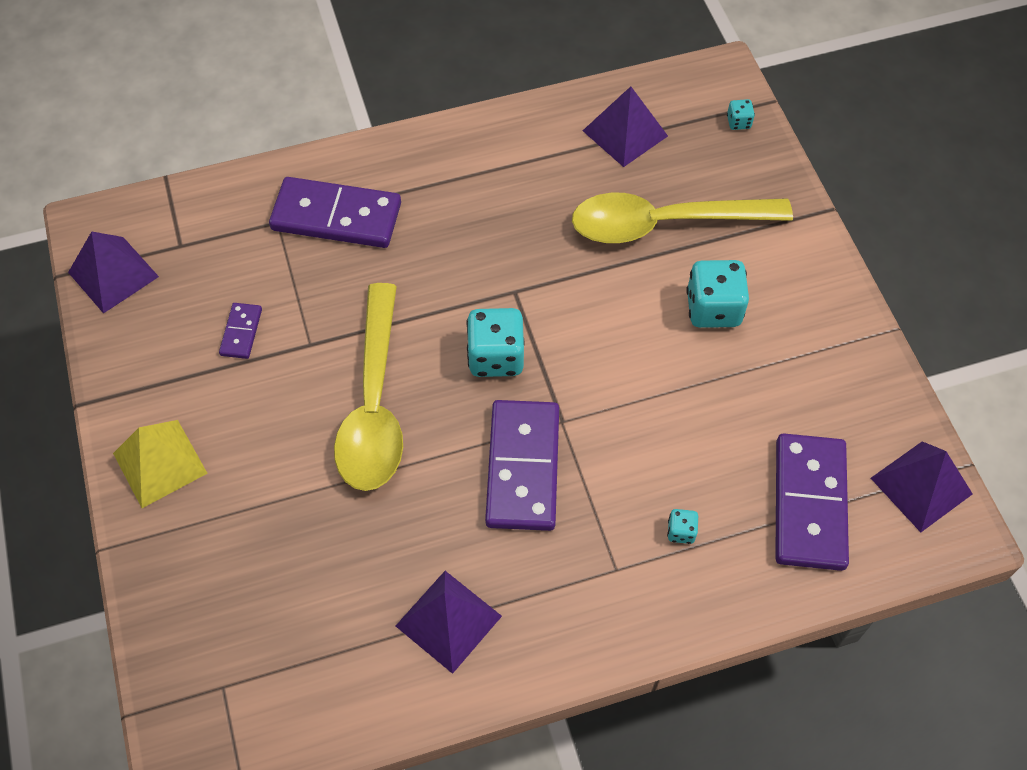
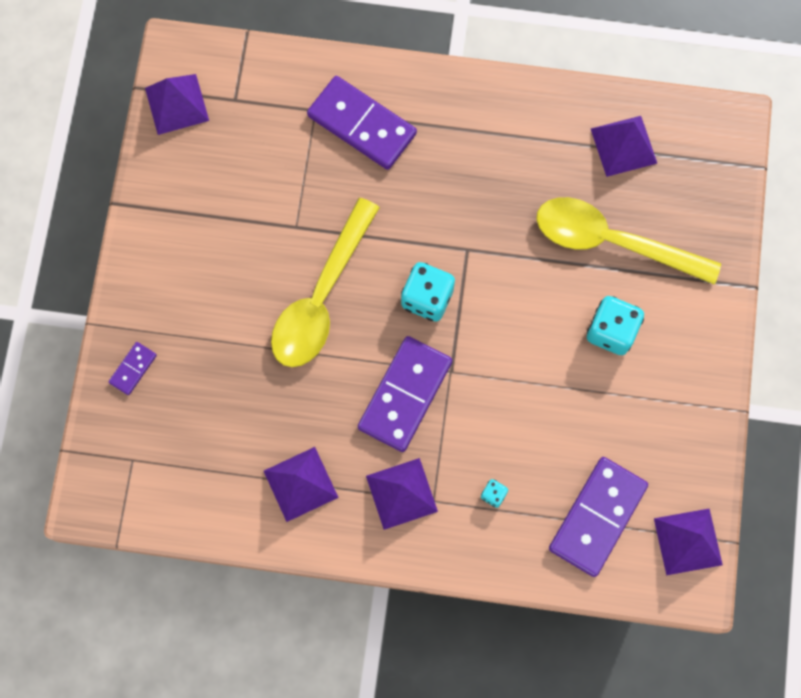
camera: 25 degrees right, 15 degrees up
(160, 463) = (153, 276): yellow pyramid -> none
(241, 332) = (250, 195): purple domino -> purple domino (133, 369)
(575, 578) = (401, 493): none -> purple pyramid
(738, 122) = (722, 175): turquoise dice -> none

